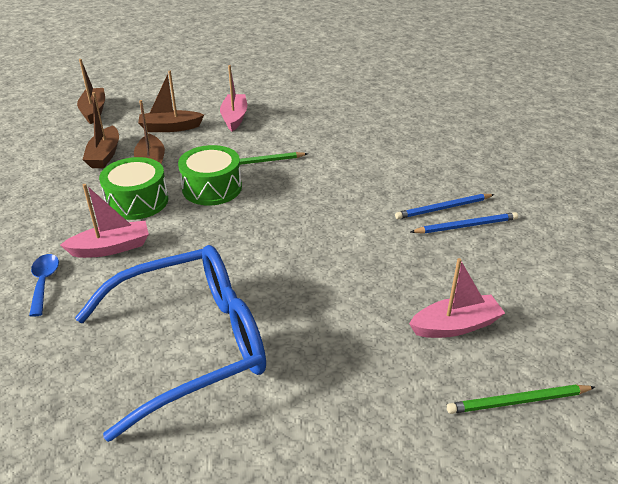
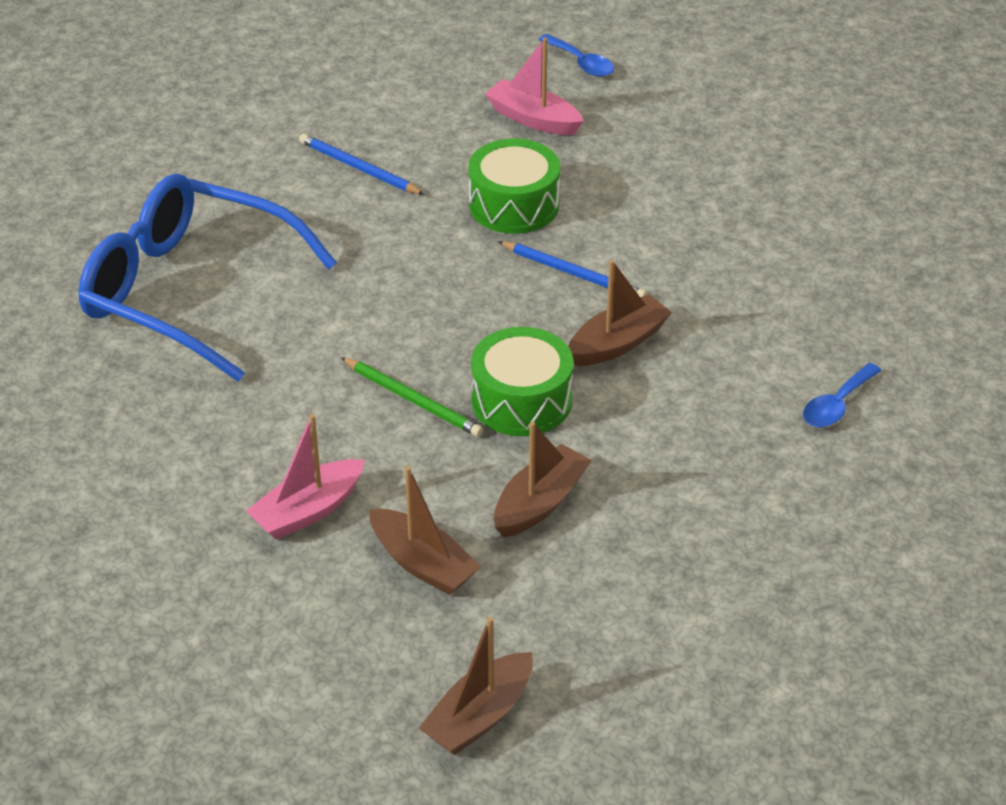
camera: 130 degrees left, 5 degrees up
(105, 155) = (579, 574): brown boat -> brown boat (617, 343)
(111, 248) = (729, 399): pink boat -> none
(137, 201) = (630, 447): green drum -> green drum (514, 205)
(191, 344) = (758, 249): blue glasses -> blue glasses (188, 291)
(443, 208) = (340, 196): blue pencil -> blue pencil (574, 273)
(518, 401) = (581, 63): green pencil -> blue spoon

